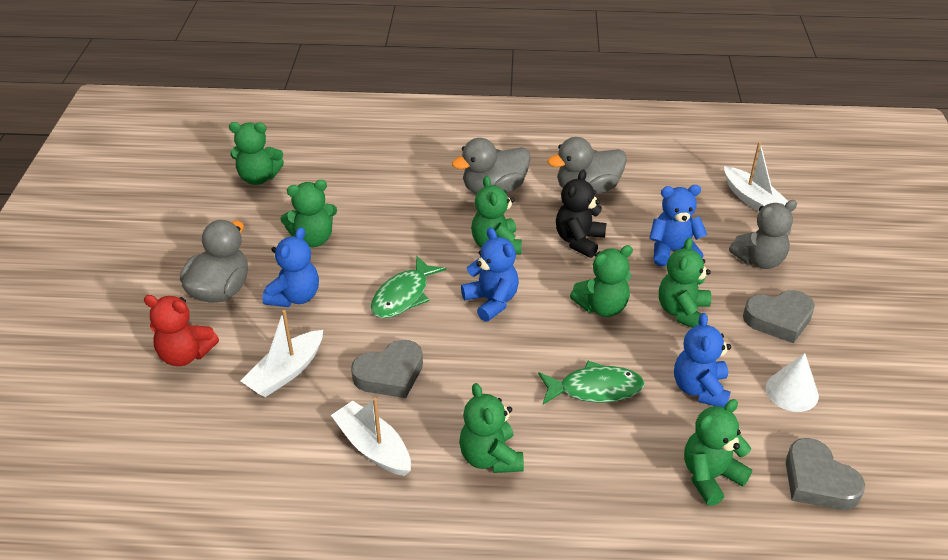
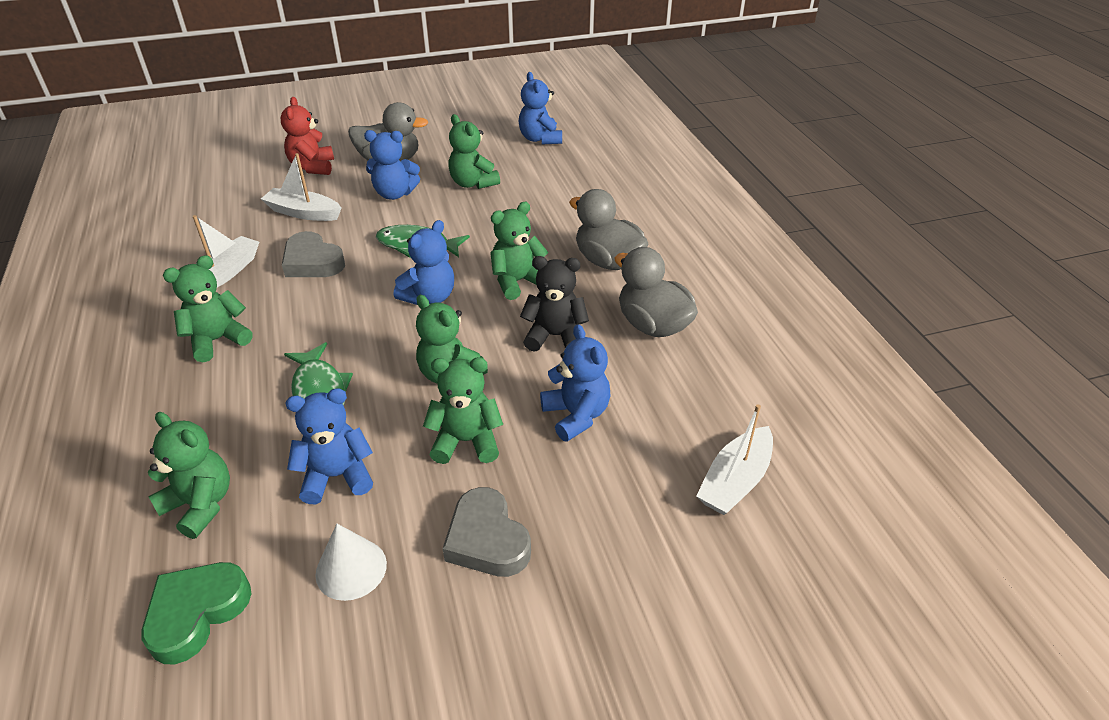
camera: 70 degrees right, 0 degrees up
(258, 178) = (540, 139): green teddy bear -> blue teddy bear
(759, 260) = (602, 504): grey teddy bear -> none
(818, 481) = (197, 613): grey heart -> green heart

